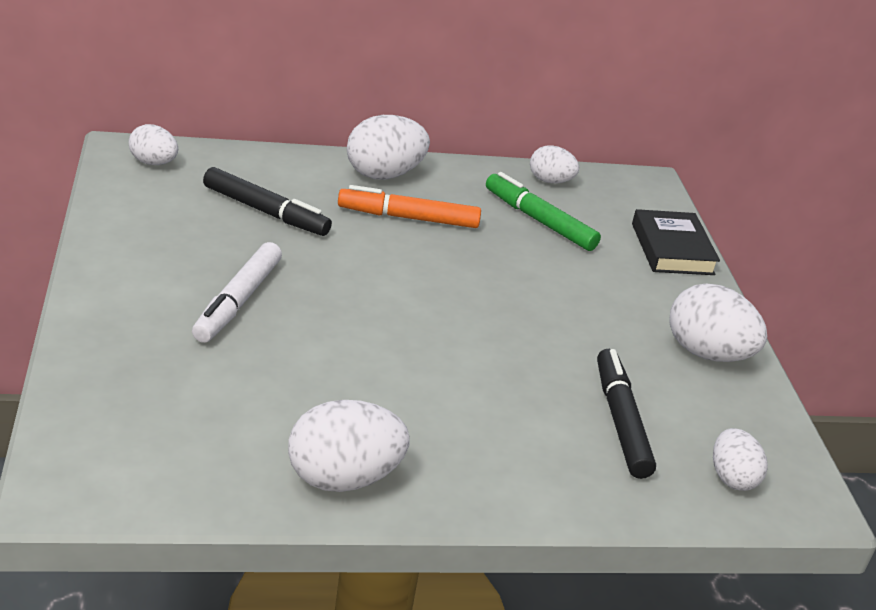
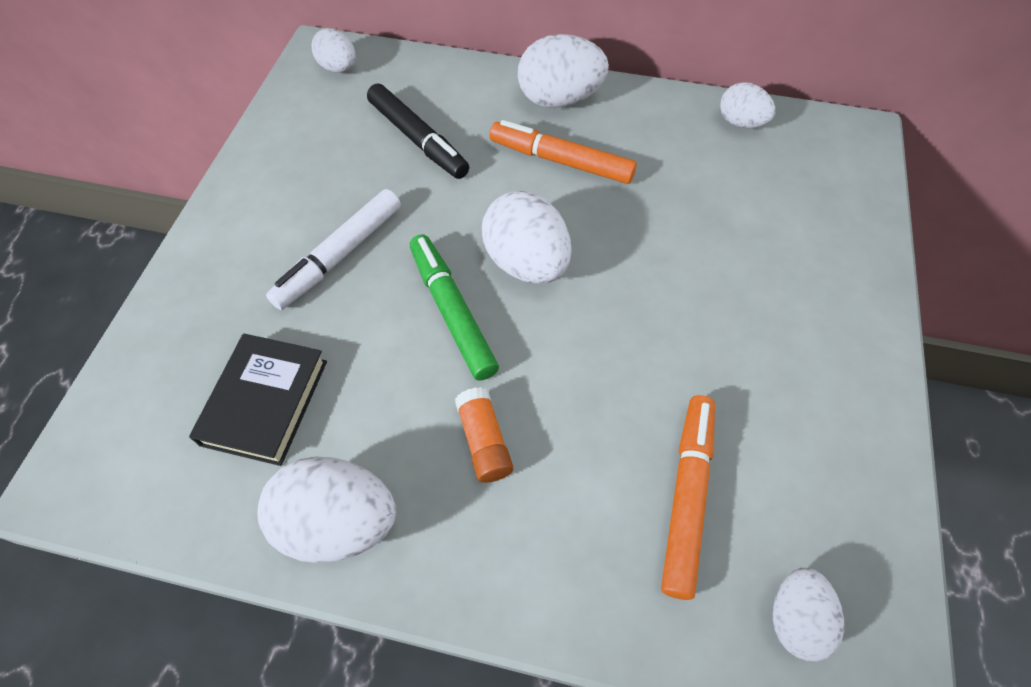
camera: 25 degrees right, 25 degrees up
(441, 410) = (484, 441): none -> orange glue stick
(539, 220) = (706, 178): green marker -> green marker (452, 311)
(621, 421) = (687, 496): black marker -> orange marker
(672, 249) = (851, 236): black book -> black book (265, 402)
(707, 353) = (836, 406): white egg -> white egg (526, 263)

